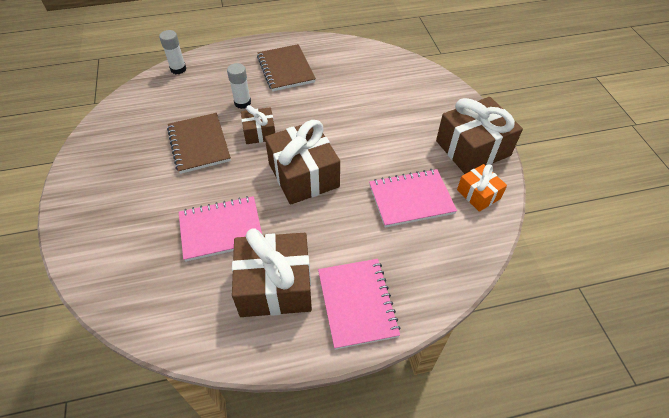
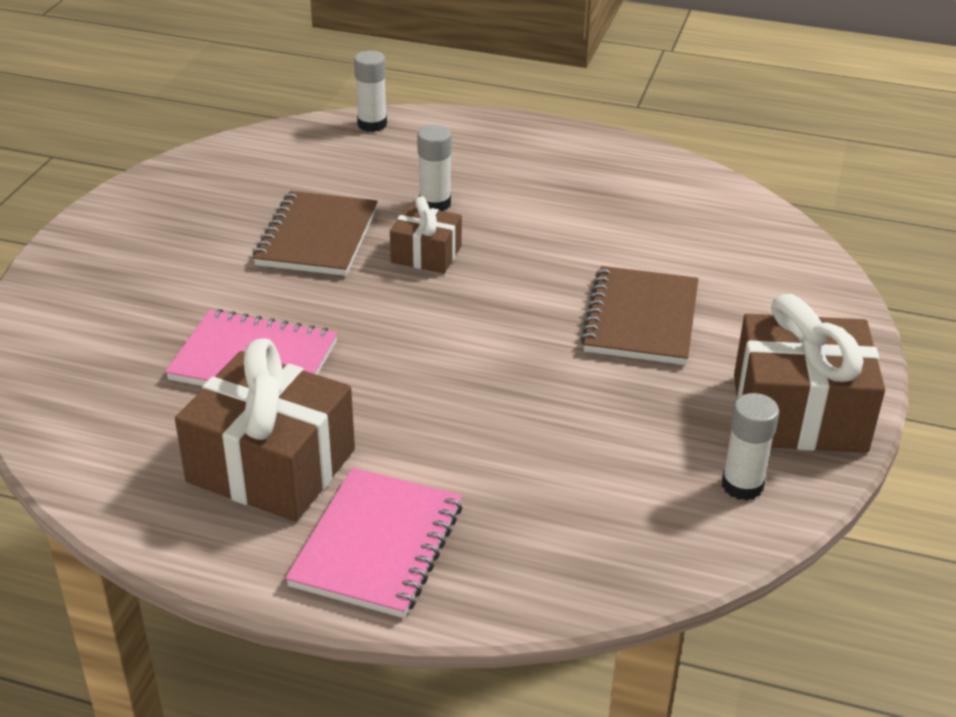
camera: 30 degrees right, 15 degrees down
(285, 69) = (550, 179): brown notebook -> brown notebook (641, 319)
(303, 175) = (447, 338): brown gift -> none
(411, 199) = (604, 443): pink notebook -> none
(478, 194) = (742, 485): orange gift -> white glue stick

